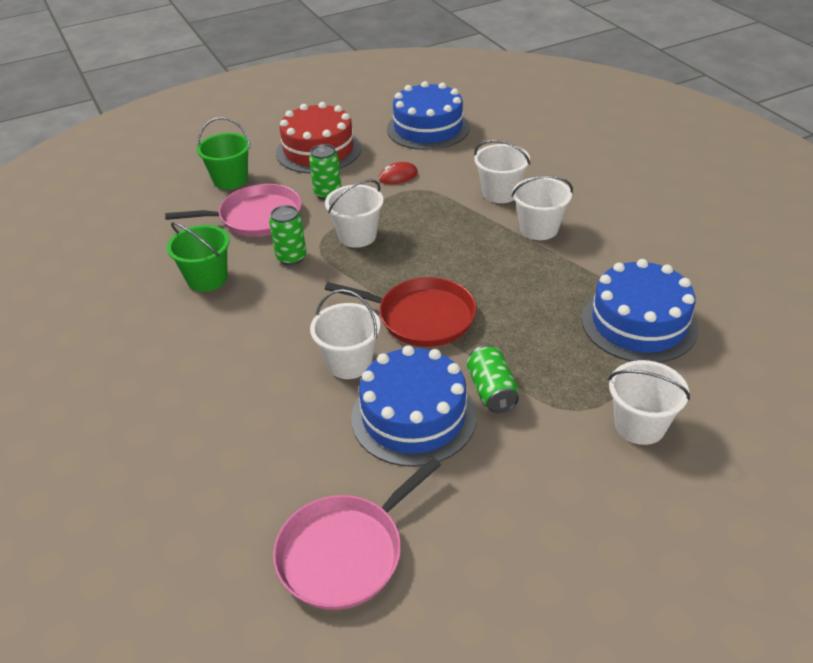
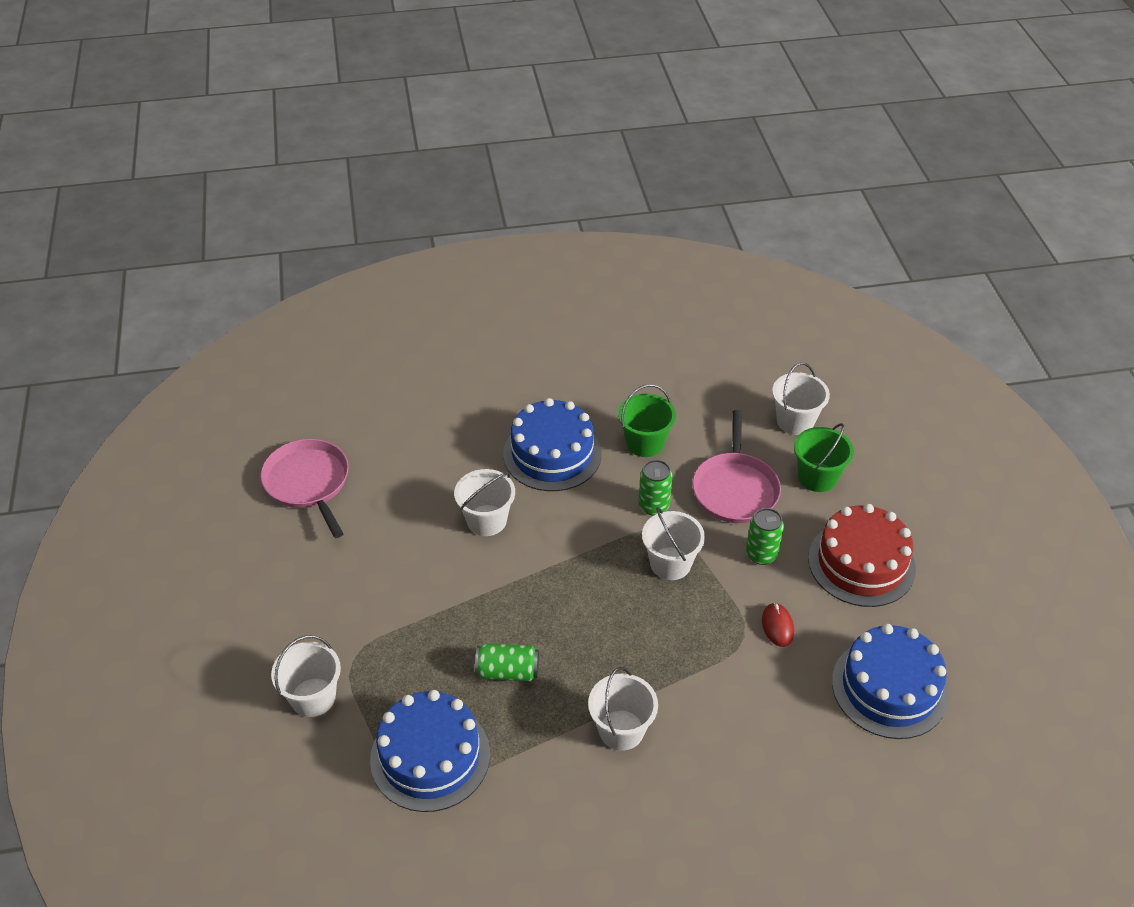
camera: 105 degrees right, 5 degrees up
(413, 416) = (405, 548): blue cake -> blue cake (552, 454)
(421, 317) = (521, 584): red pan -> none
(491, 391) = (405, 607): green can -> green can (507, 671)
(500, 193) = (707, 717): white bucket -> white bucket (795, 421)

